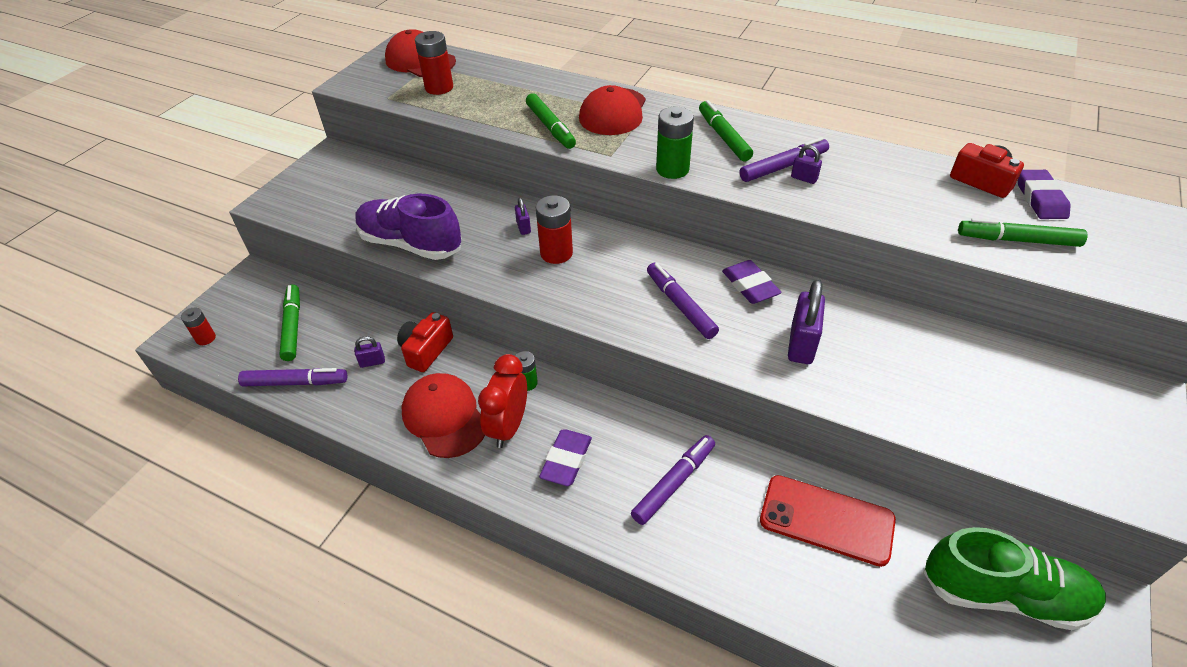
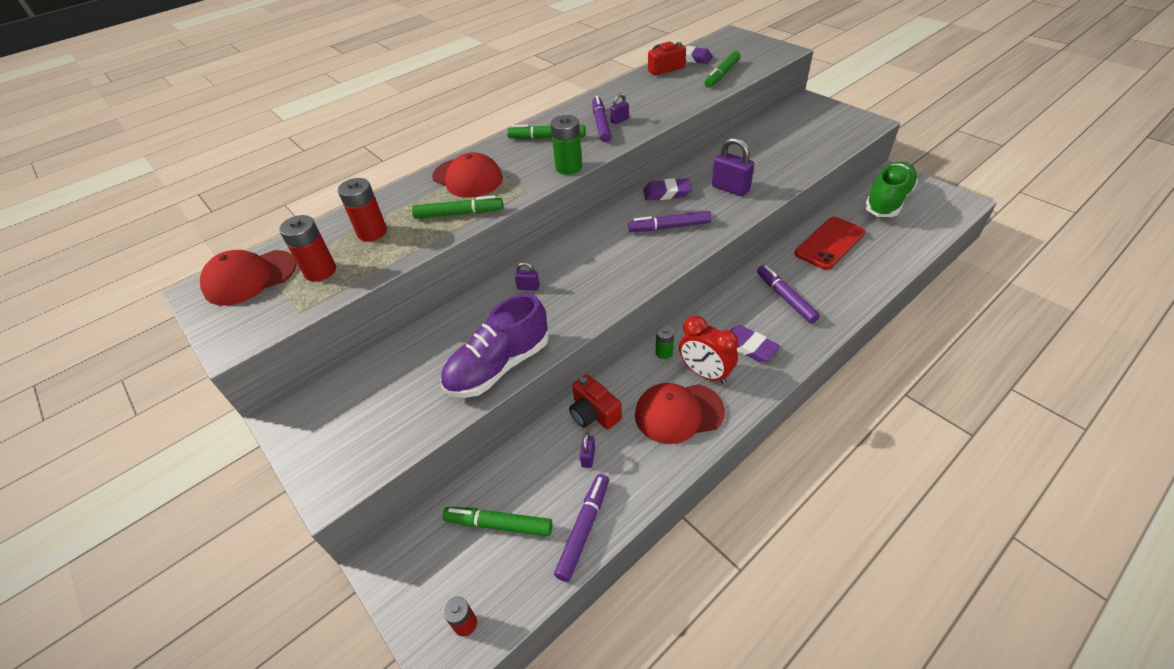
camera: 65 degrees left, 0 degrees up
(556, 253) = (574, 275): red battery -> red battery (372, 232)

